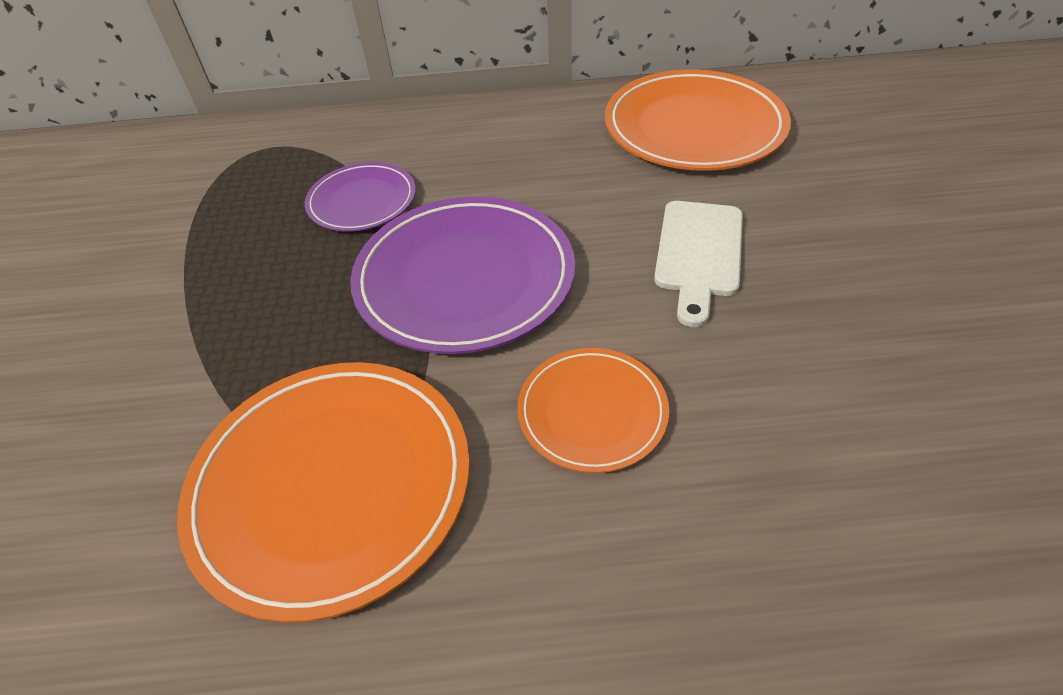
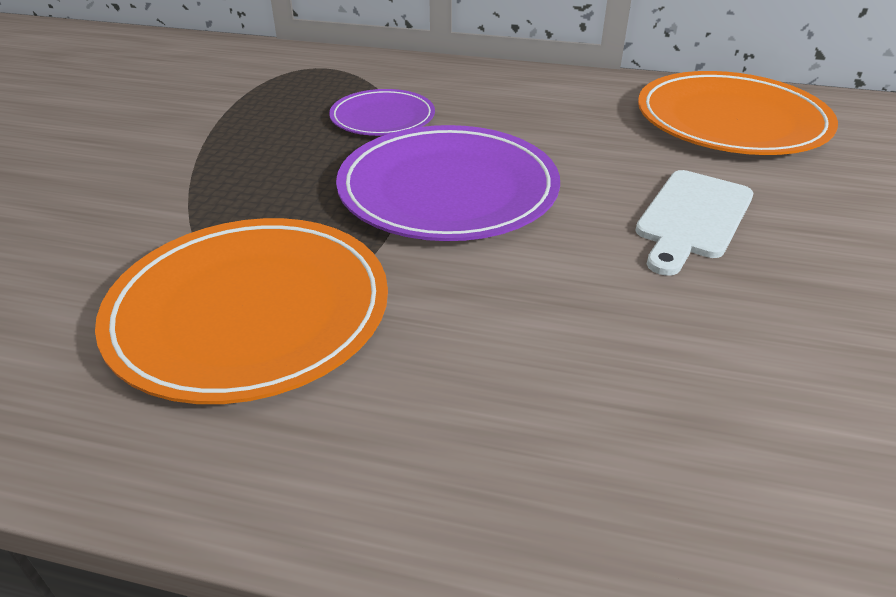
camera: 15 degrees right, 10 degrees down
(592, 412) = (523, 317): orange plate -> none

